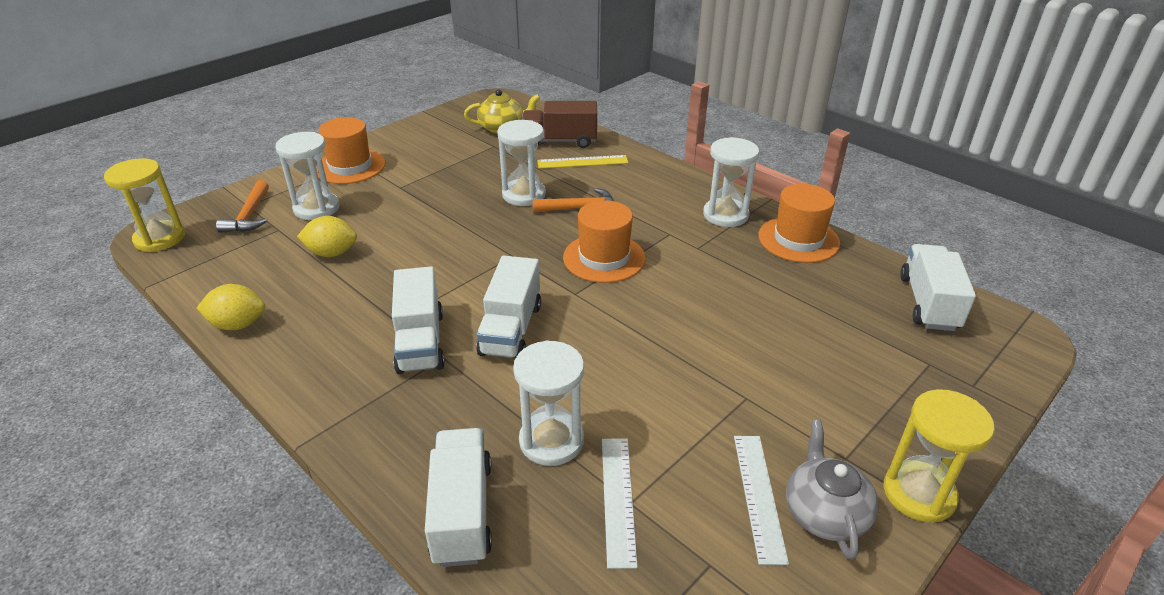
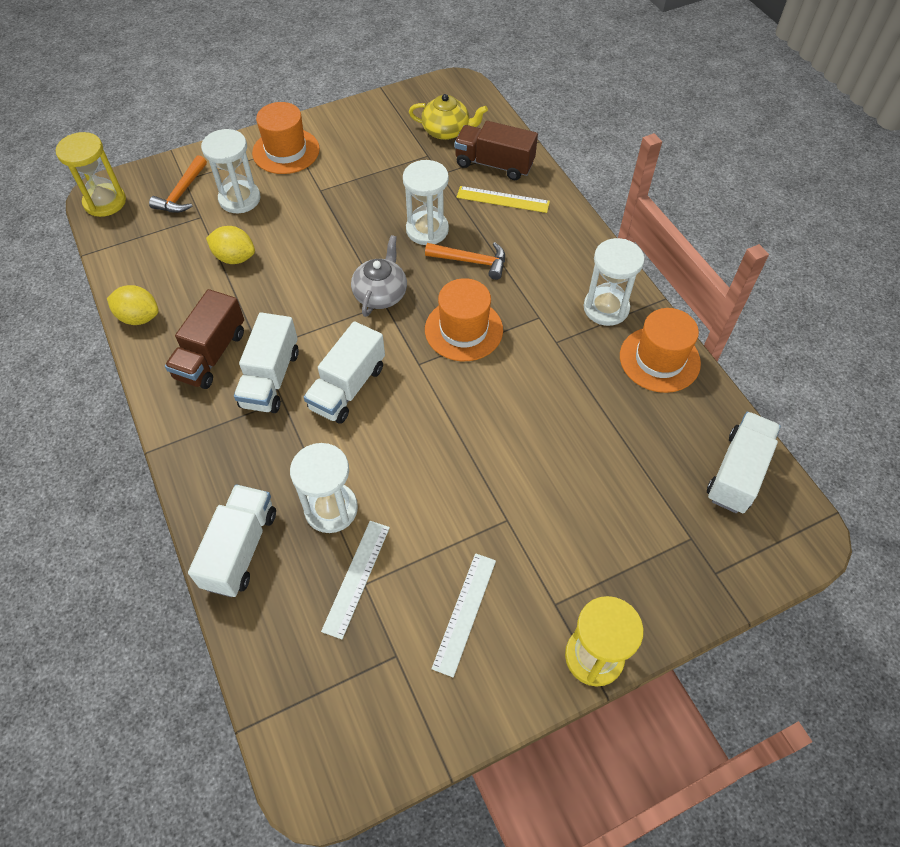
camera: 20 degrees right, 20 degrees up
(340, 337) = (211, 355): none -> brown truck
(825, 513) = (507, 646): grey teapot -> grey teapot (380, 294)

